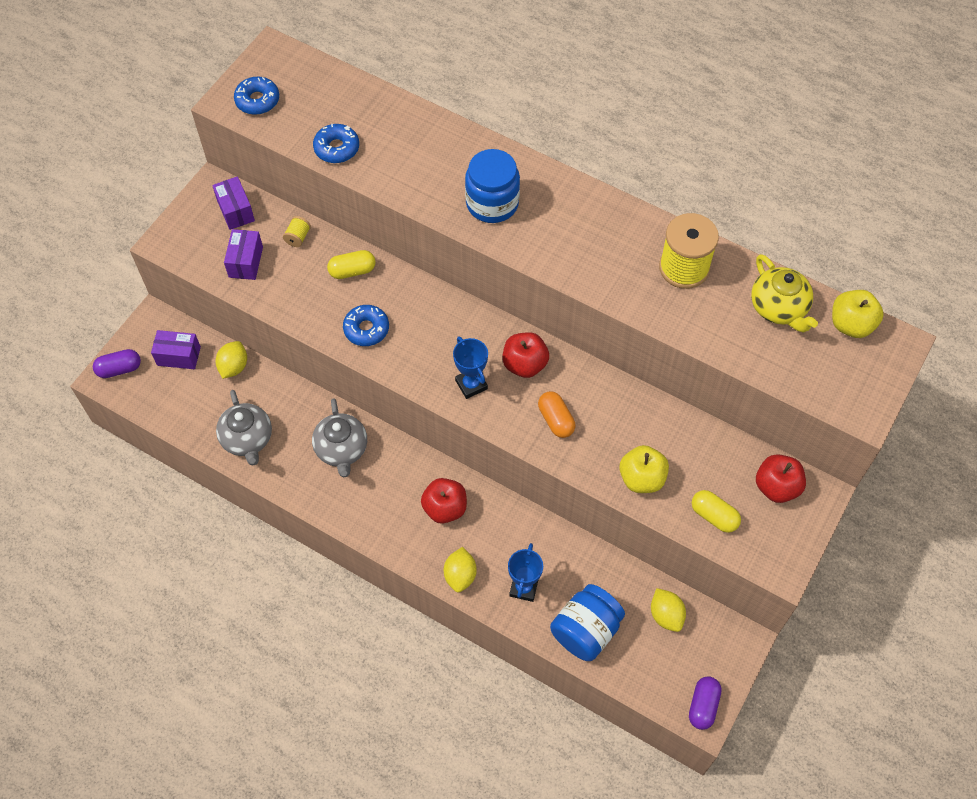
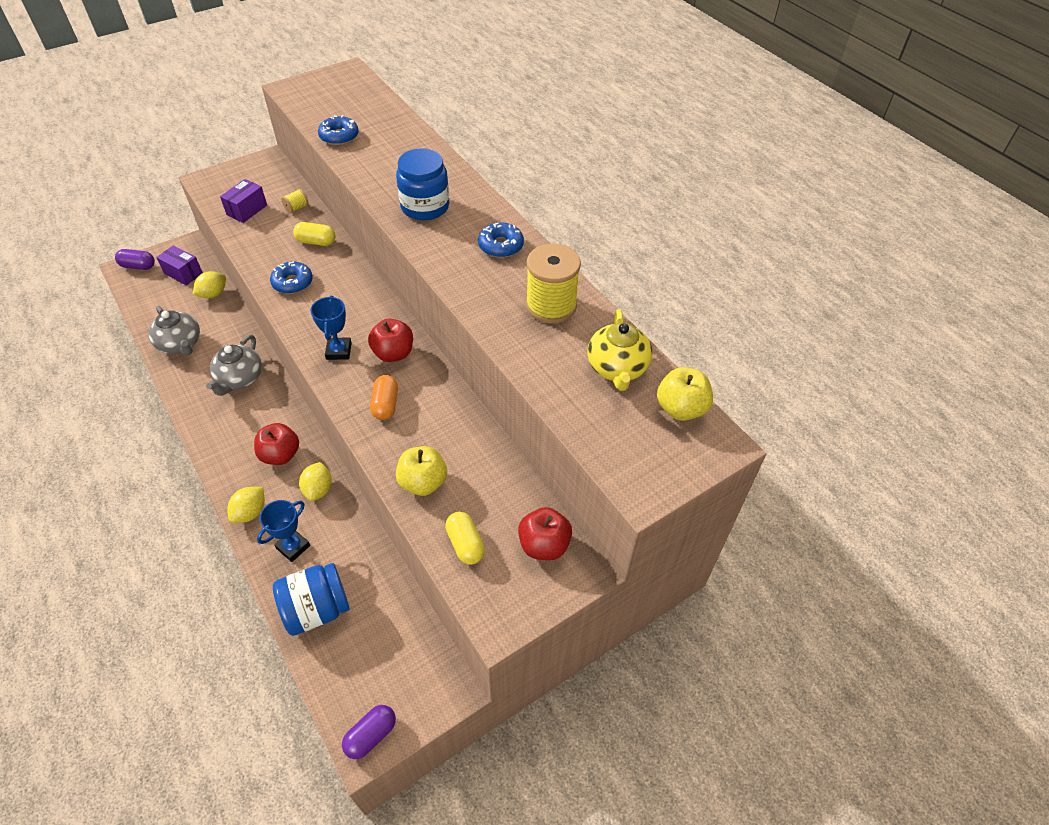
camera: 25 degrees right, 10 degrees down
(236, 211) = (269, 178): purple box -> none
(247, 439) = (180, 344): grey teapot -> grey teapot turned 45 degrees counterclockwise
(257, 100) = (310, 93): blue donut -> blue donut (501, 246)
(666, 615) = (397, 631): yellow lemon -> yellow lemon (318, 489)

